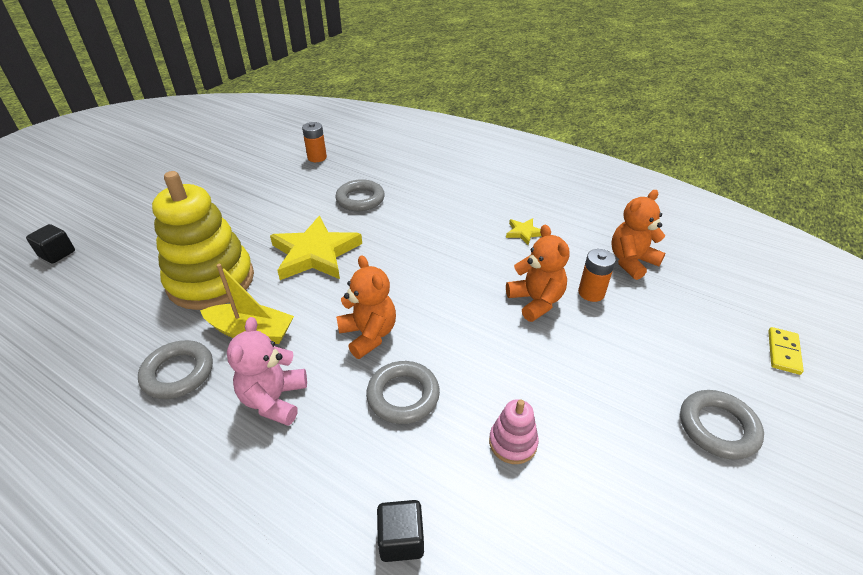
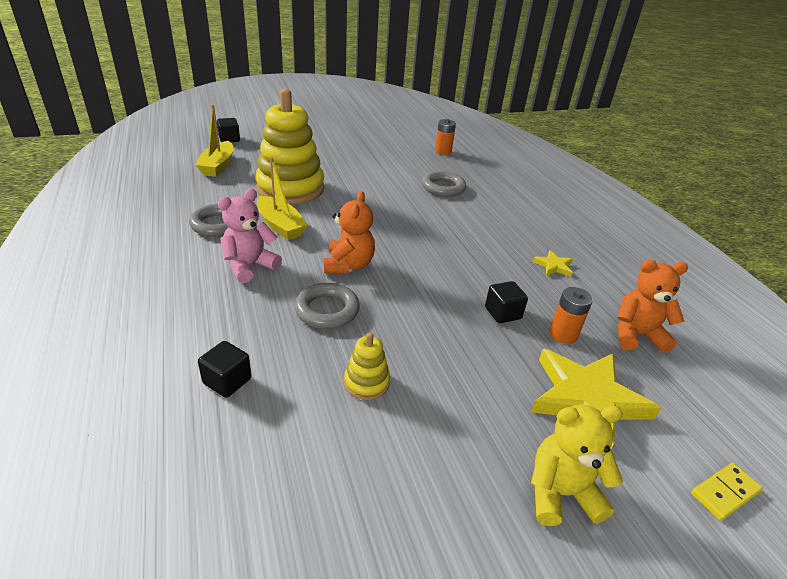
camera: 35 degrees right, 5 degrees down
(86, 298) = (218, 166): none -> yellow boat
(315, 253) = (371, 204): yellow star -> yellow star (587, 399)
(513, 442) = (366, 382): pink stacking toy -> yellow stacking toy
(536, 301) = (502, 313): orange teddy bear -> black cube
(717, 427) = (561, 493): grey ring -> yellow teddy bear

